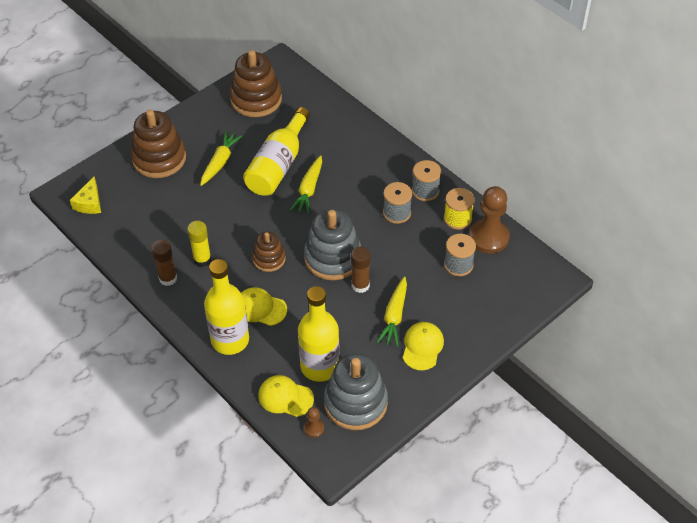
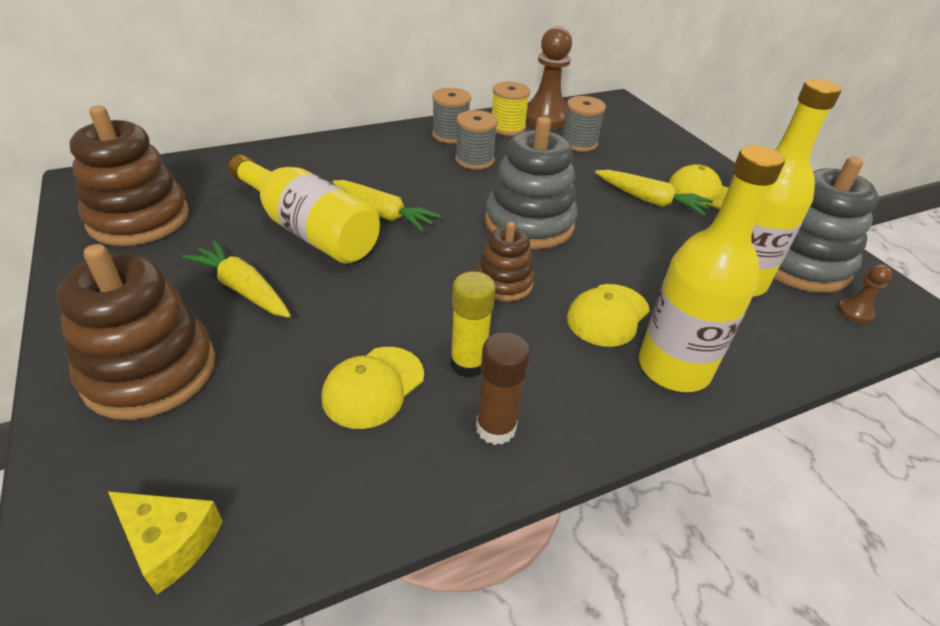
camera: 75 degrees left, 10 degrees down
(285, 397) = (798, 328): yellow cap -> yellow cap (373, 387)
(360, 285) = (589, 213): brown glue stick -> none

